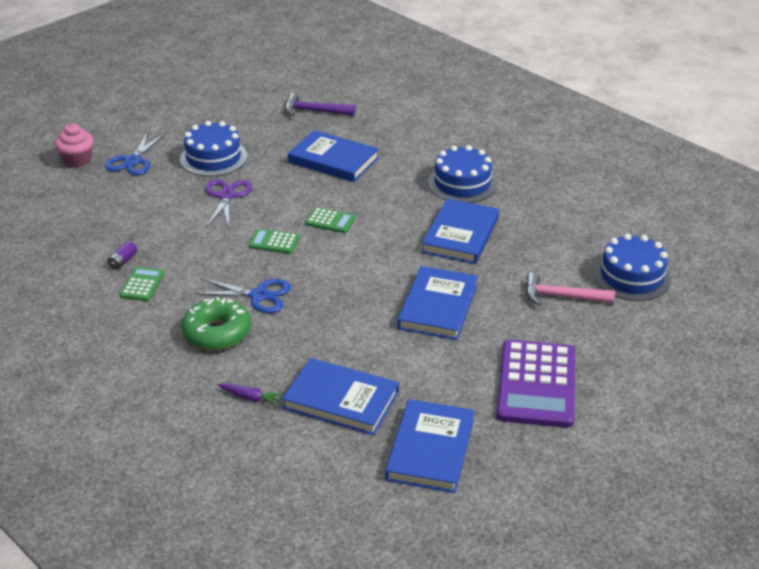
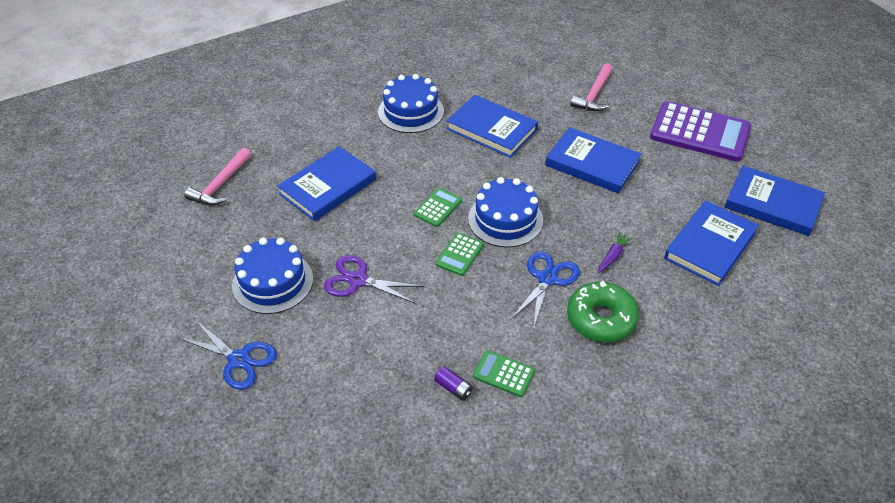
camera: 75 degrees left, 10 degrees up
(77, 160) = (205, 421): pink cupcake -> none
(250, 397) = (701, 306): purple carrot -> purple carrot (613, 256)
(314, 111) = (220, 184): purple hammer -> pink hammer
(632, 277) = (577, 56): blue cake -> blue cake (505, 219)

